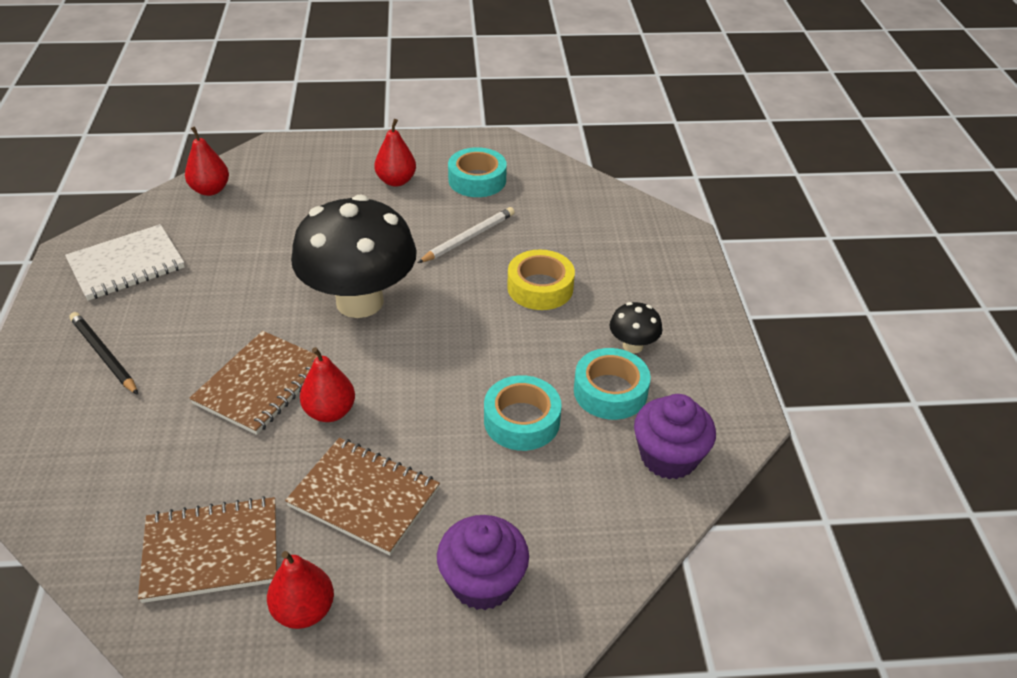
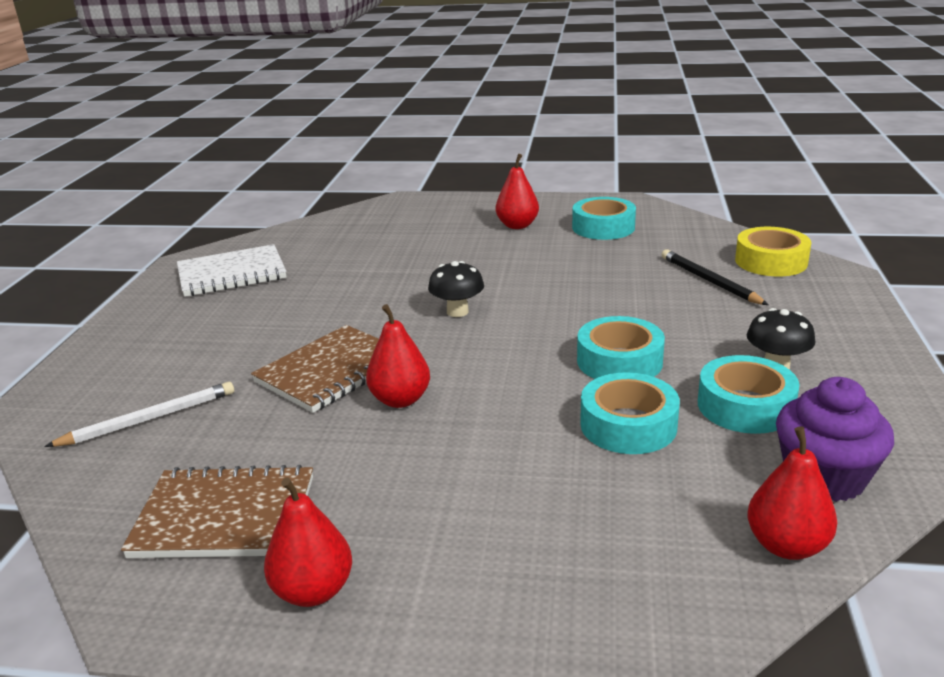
camera: 15 degrees right, 15 degrees down
(104, 355) = (182, 338): black pencil -> black pencil (709, 281)
(210, 190) = (331, 226): red pear -> red pear (786, 545)
(359, 301) = (457, 312): black mushroom -> black mushroom, size x0.42
(364, 497) = (419, 482): brown notebook -> none
(468, 238) = (587, 269): white pencil -> white pencil (149, 419)
(482, 582) = (553, 587): purple cupcake -> none
(508, 351) = (619, 361): none -> turquoise tape
(540, 287) = (664, 311): yellow tape -> yellow tape (771, 261)

